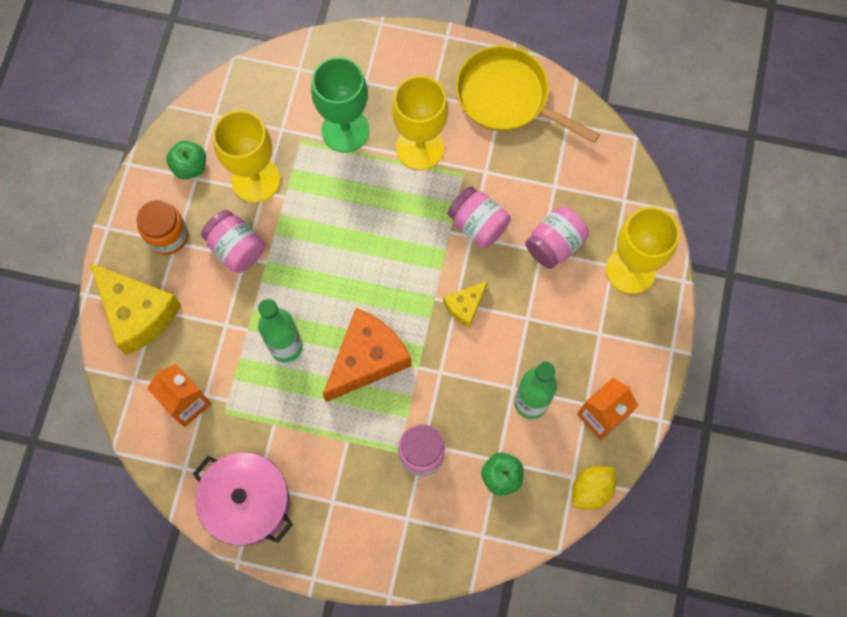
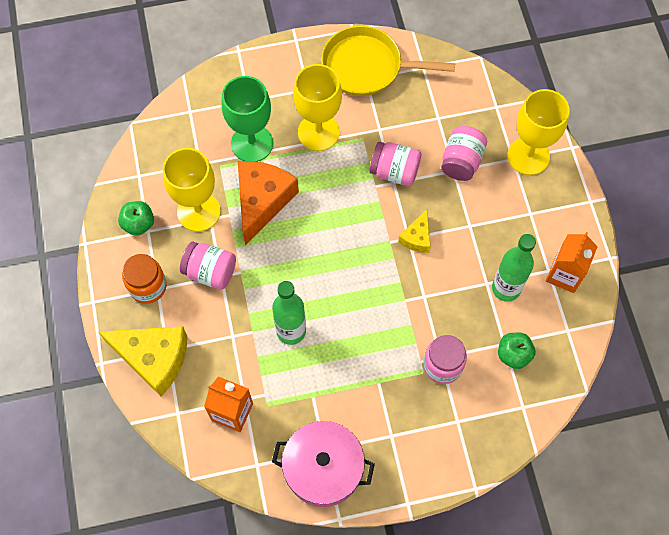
camera: 25 degrees left, 5 degrees down
(367, 359) = (361, 312): orange cheese -> orange cheese (262, 201)
(591, 490) = (586, 333): yellow lemon -> none

